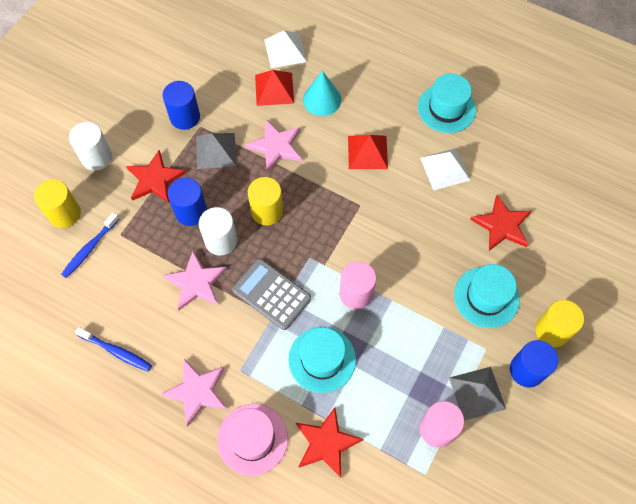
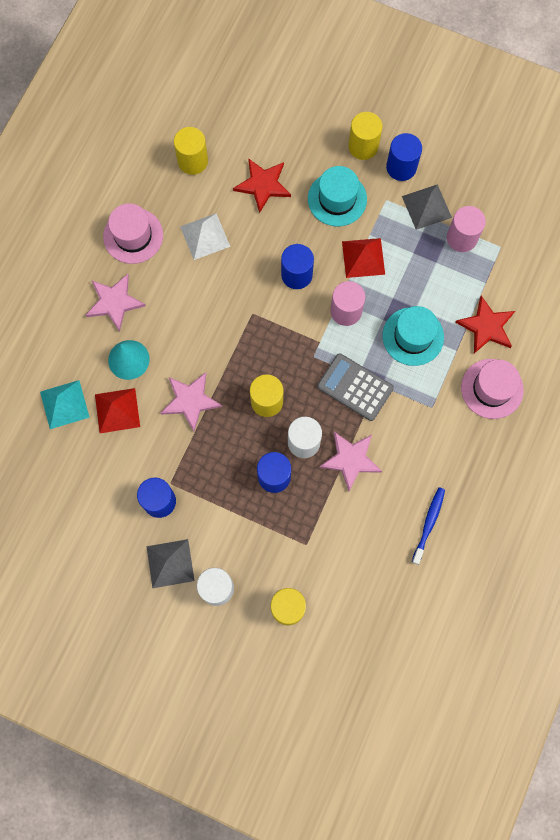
camera: 95 degrees left, 10 degrees up
(90, 248) = (324, 572): blue toothbrush -> none
(155, 179) = (239, 520): red star -> none
(197, 391) = (456, 442): pink star -> pink star (114, 302)
(216, 150) = (199, 462): grey pyramid -> grey pyramid (170, 563)
(271, 294) = (355, 387): grey calculator -> grey calculator turned 90 degrees clockwise
(285, 50) = (64, 404): white pyramid -> turquoise pyramid
(367, 152) = (191, 309): red pyramid -> red pyramid (363, 257)
(399, 249) = (296, 275): none -> blue cylinder
(446, 108) = (133, 236): turquoise hat -> pink hat
(528, 163) = (193, 161): none -> yellow cylinder

